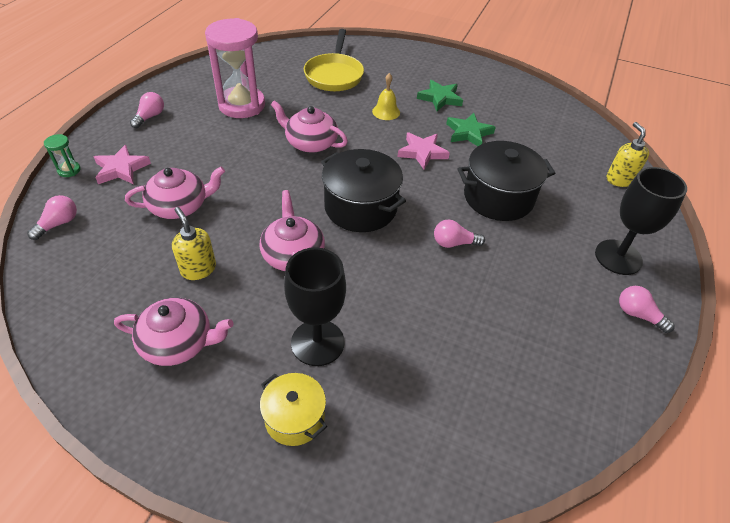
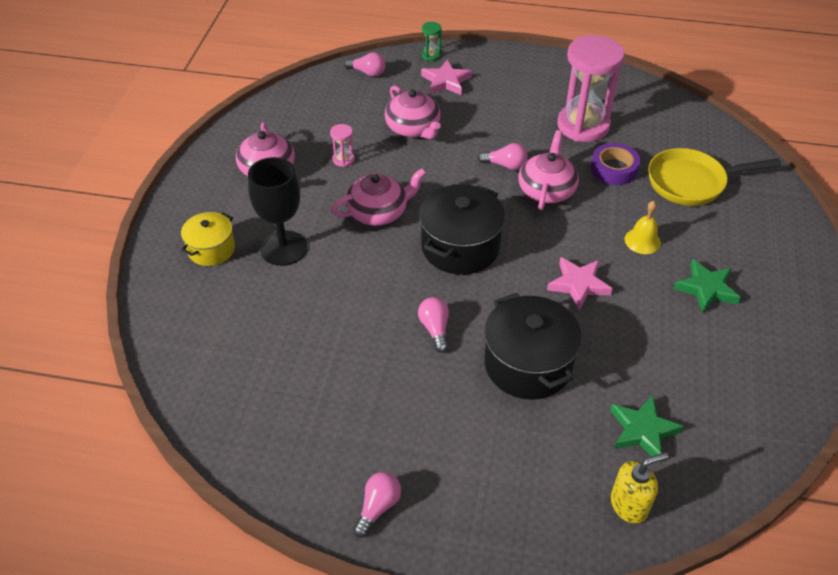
camera: 80 degrees right, 0 degrees up
(150, 117) = (527, 74): pink light bulb -> pink light bulb (505, 165)
(198, 269) = (343, 159): yellow soap dispenser -> pink hourglass
(302, 104) = (614, 169): none -> purple tape
(468, 133) = (644, 326): green star -> green star (643, 430)
(618, 257) = (467, 492): black goblet -> none

